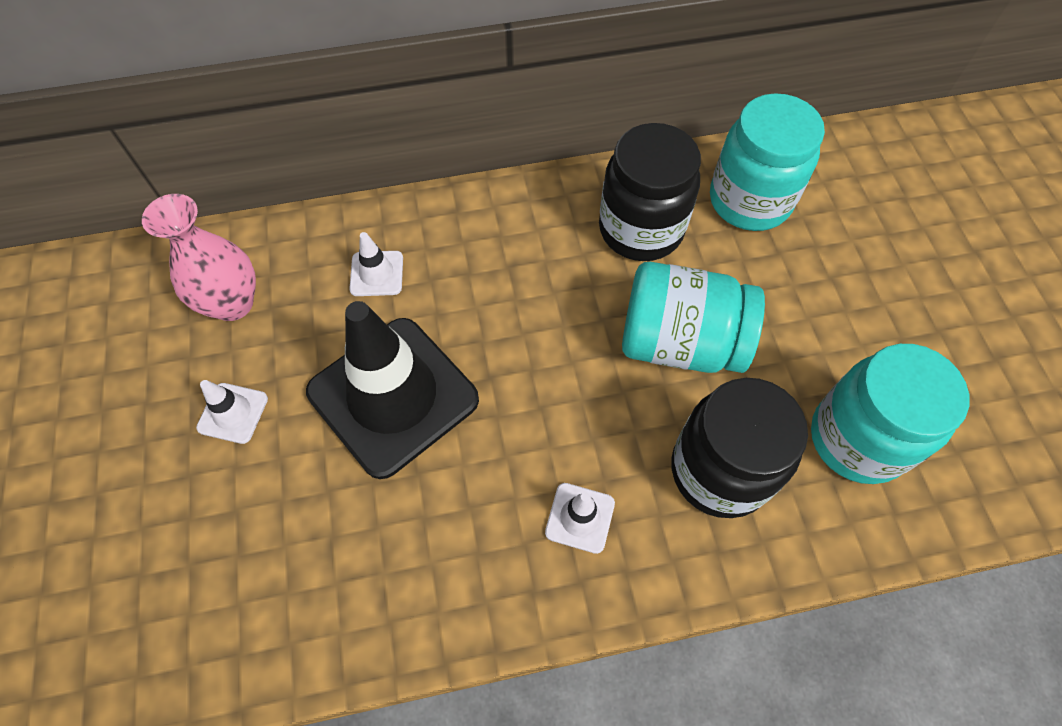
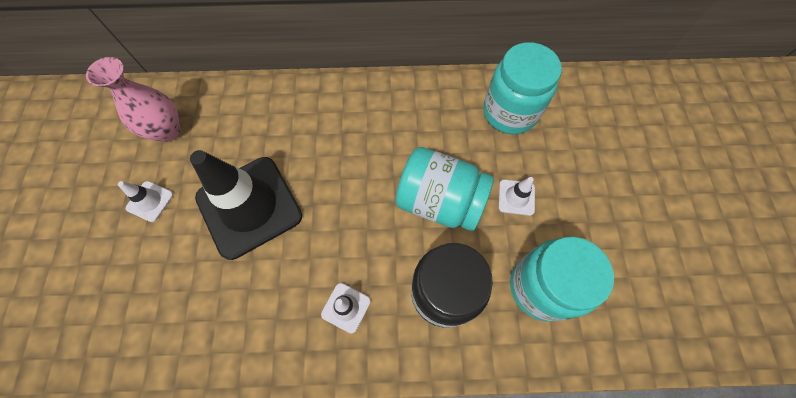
camera: 10 degrees right, 5 degrees up
(376, 274) = (259, 125): white traffic cone -> white traffic cone (516, 197)
(640, 229) = (433, 121): black jar -> none

